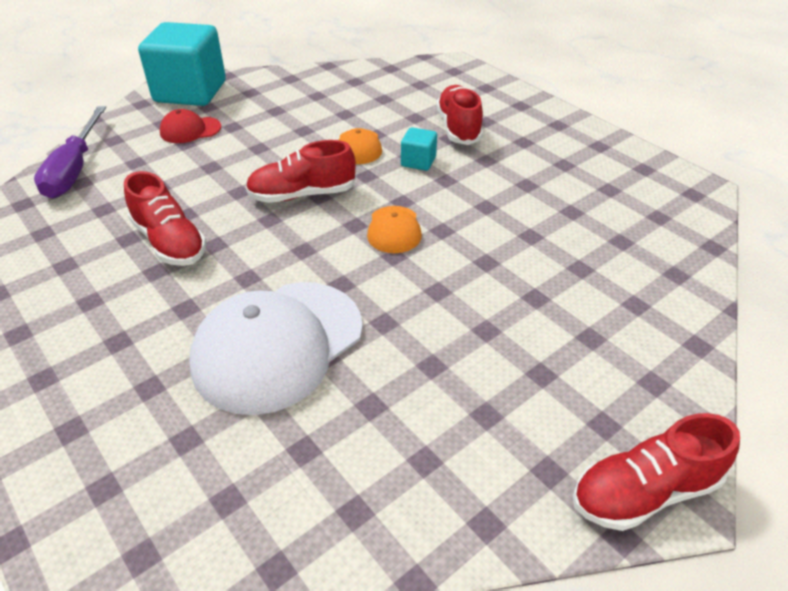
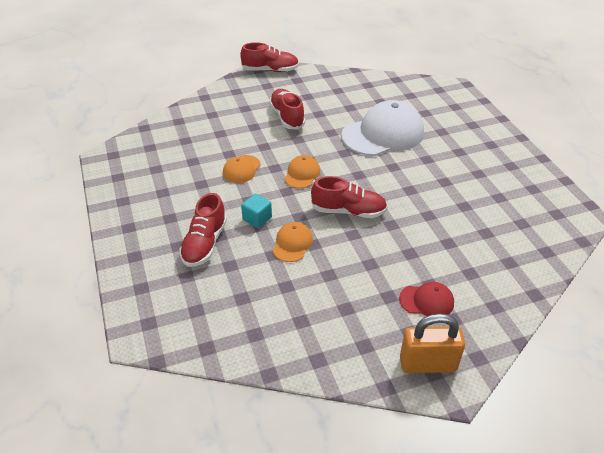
camera: 160 degrees left, 0 degrees up
(75, 170) = (518, 277): purple screwdriver -> none
(170, 242) = (437, 197): red shoe -> red shoe (287, 117)
(190, 92) = (427, 364): turquoise cube -> orange padlock
(490, 216) = (241, 169): none -> orange cap

